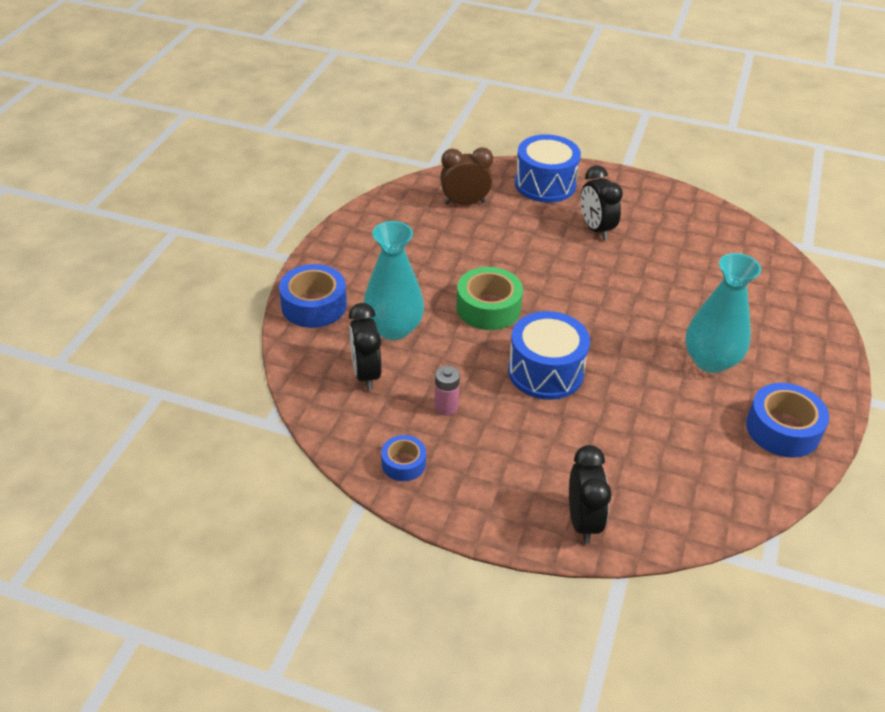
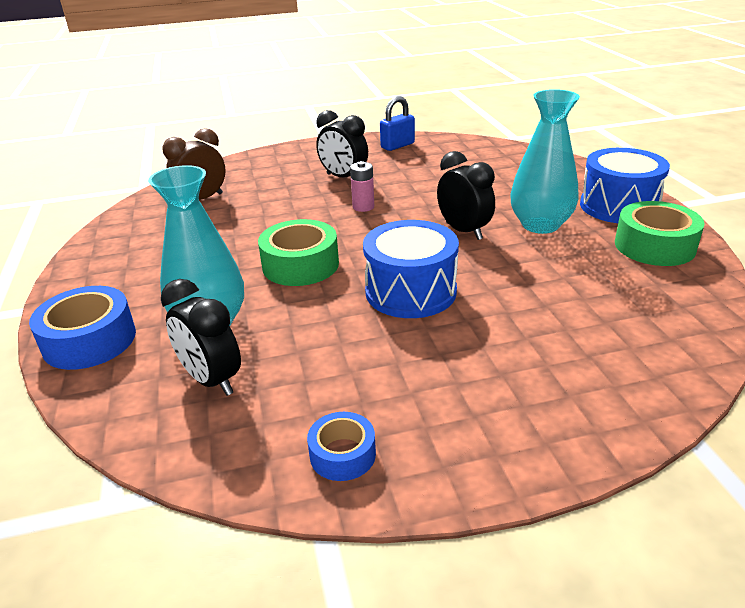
camera: 30 degrees left, 10 degrees down
(446, 407) = (338, 369): pink battery -> pink battery (363, 207)
(545, 184) = (268, 165): blue drum -> blue drum (618, 206)
(583, 521) = (599, 406): black clock -> black clock (464, 231)
(679, 209) = (397, 145): none -> blue padlock
(782, 429) = (654, 246): blue tape -> green tape

